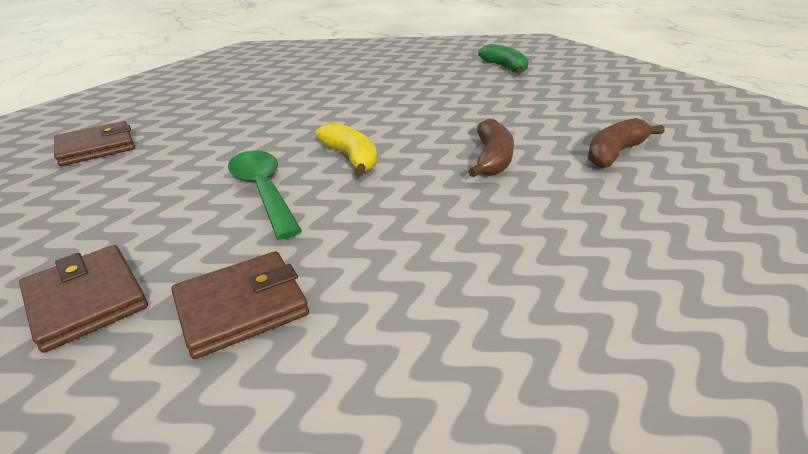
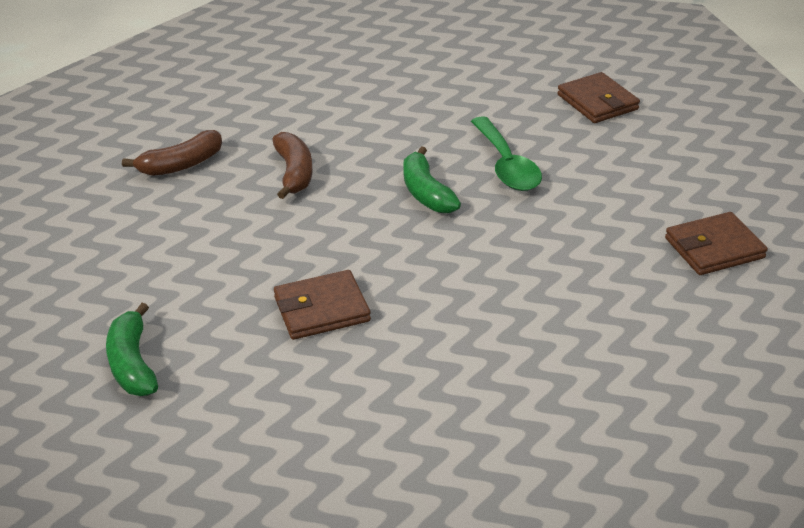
camera: 170 degrees left, 5 degrees up
(242, 307) = (503, 89): brown wallet -> brown wallet (321, 309)
(351, 158) = (426, 192): yellow banana -> green banana
(492, 159) = (294, 173): brown banana -> brown banana turned 150 degrees clockwise

